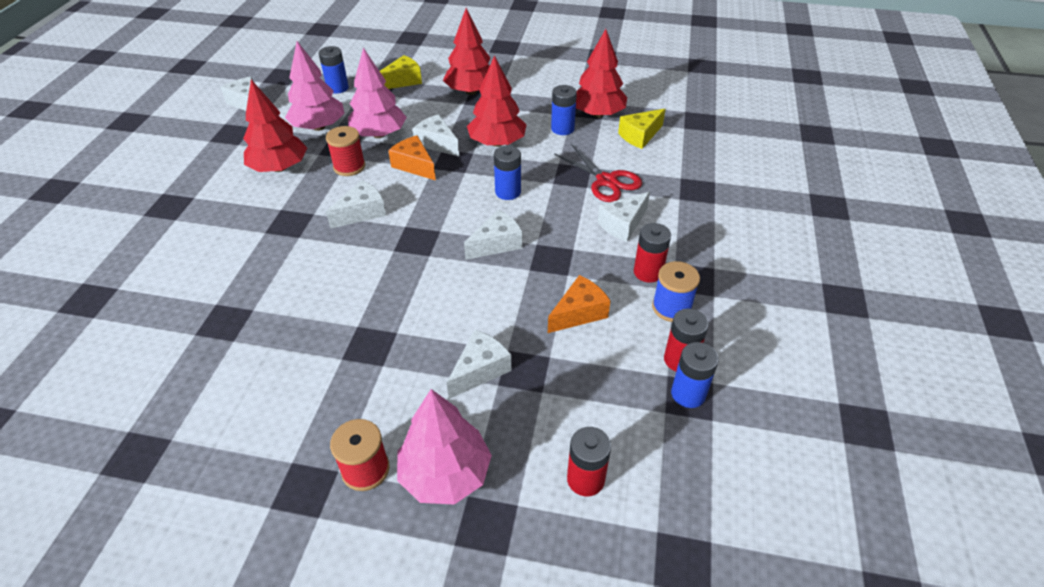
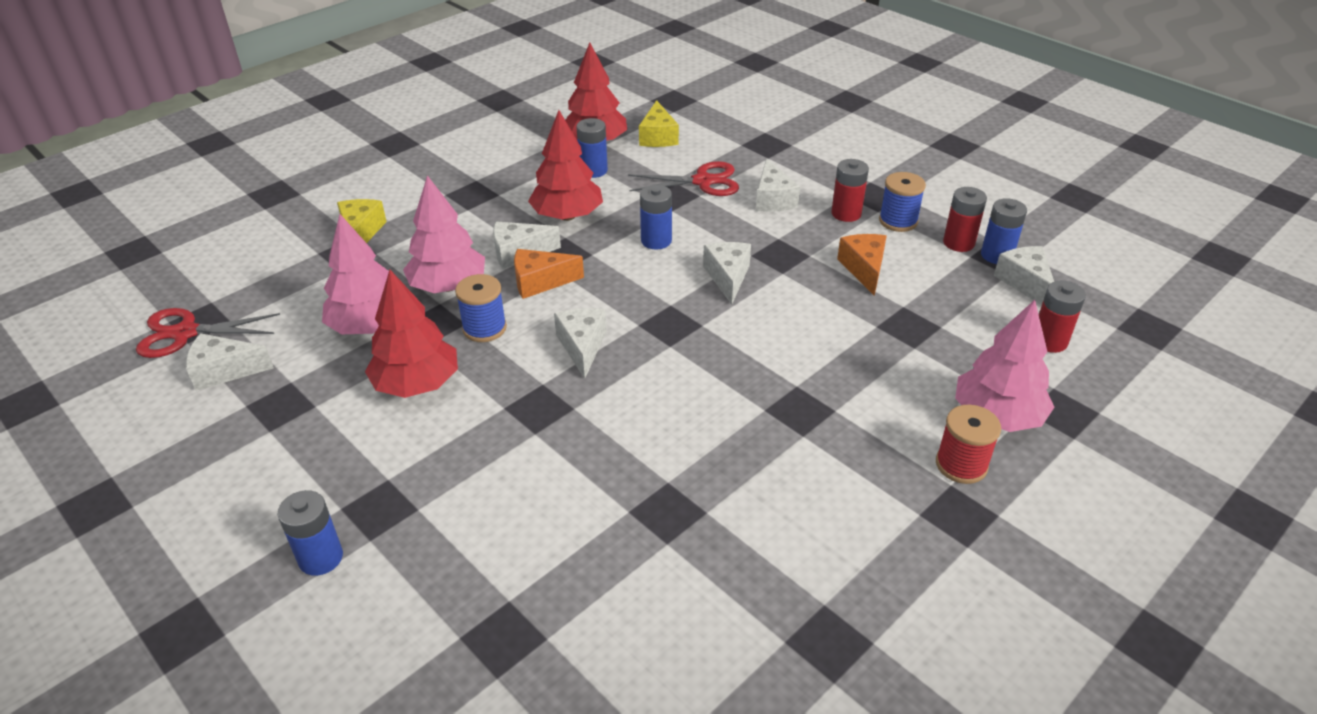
camera: 55 degrees left, 5 degrees down
(269, 77) = (185, 333): none -> red scissors
(337, 88) = (302, 284): blue battery -> blue battery (321, 558)
(349, 167) = (484, 328): red spool -> blue spool
(471, 91) = (451, 196): red tree -> none
(480, 370) = (889, 351): white cheese -> white cheese (1024, 283)

